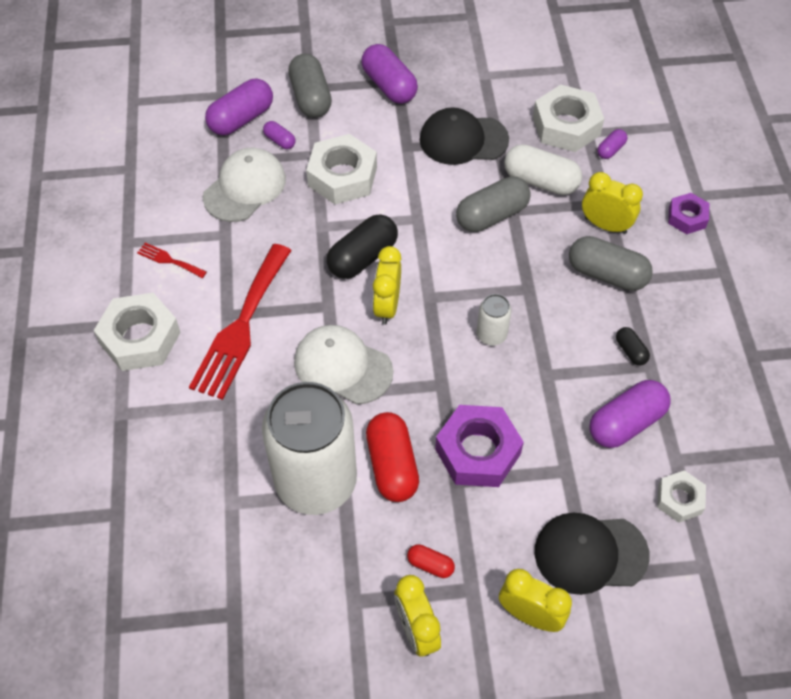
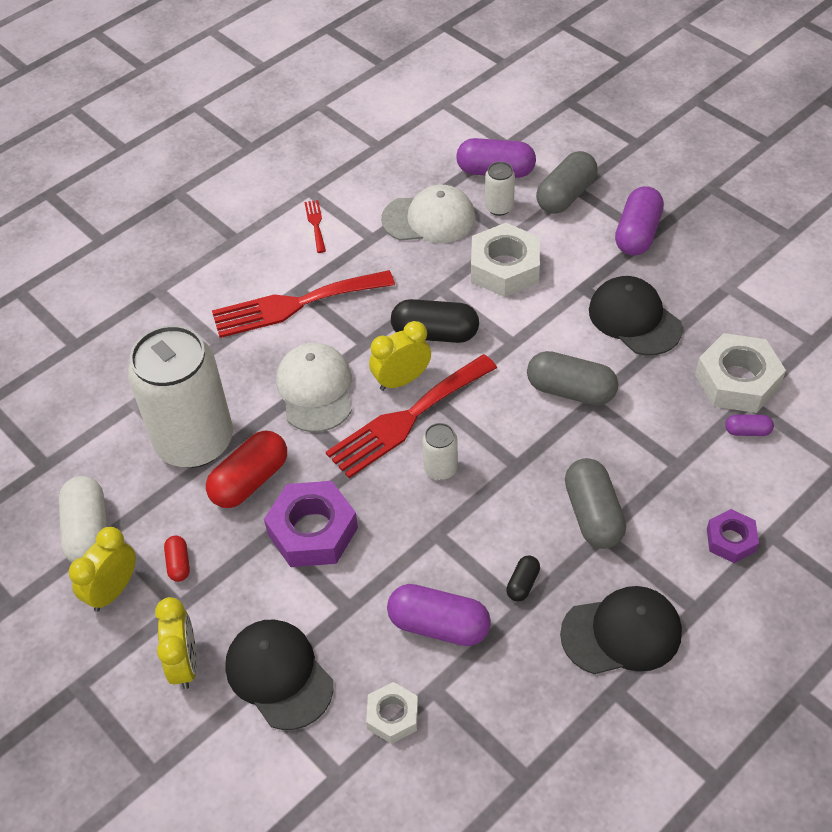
camera: 55 degrees right, 5 degrees down
(140, 338) = (231, 256): white nut -> none
(280, 141) = (499, 207): purple capsule -> white can
(427, 326) = (407, 419): none -> red fork
(541, 181) = (649, 401): white capsule -> white capsule (88, 532)
(605, 225) = (650, 480): yellow clock -> none
(712, 322) = (621, 633): none -> black cap

